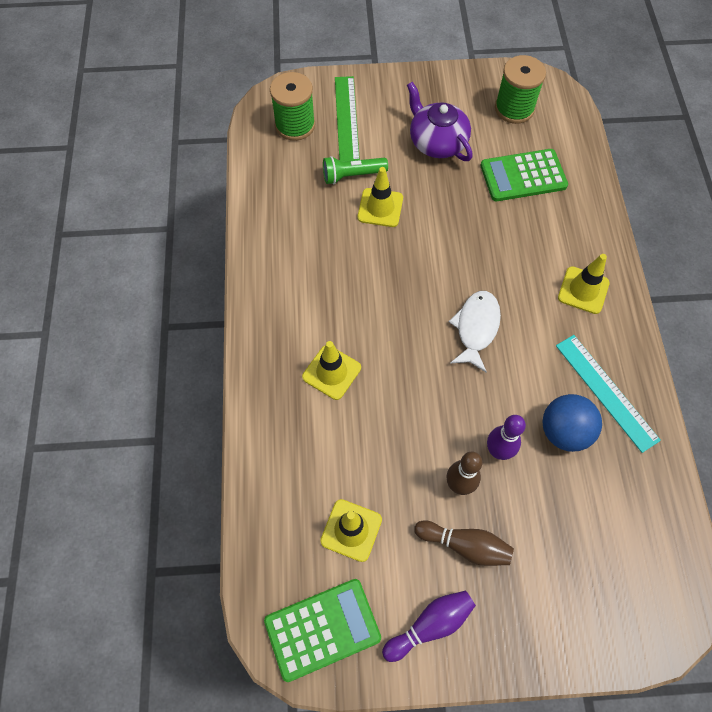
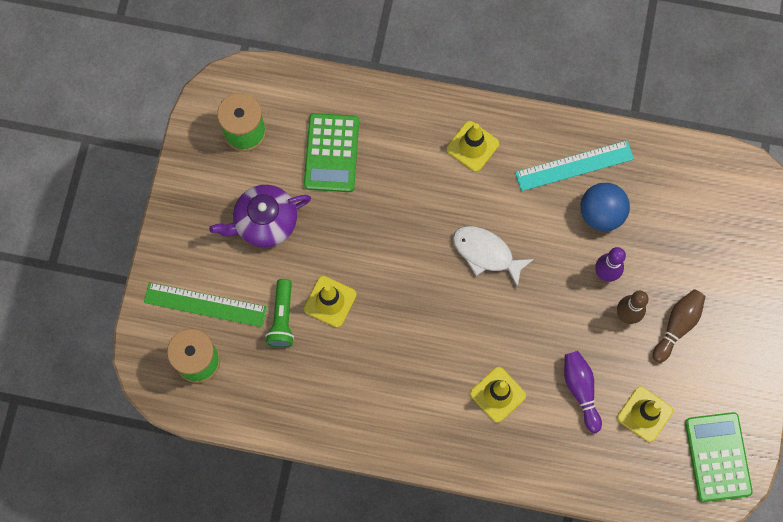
camera: 75 degrees left, 10 degrees up
(430, 625) = (732, 372): purple bowling pin -> purple bowling pin (580, 390)

